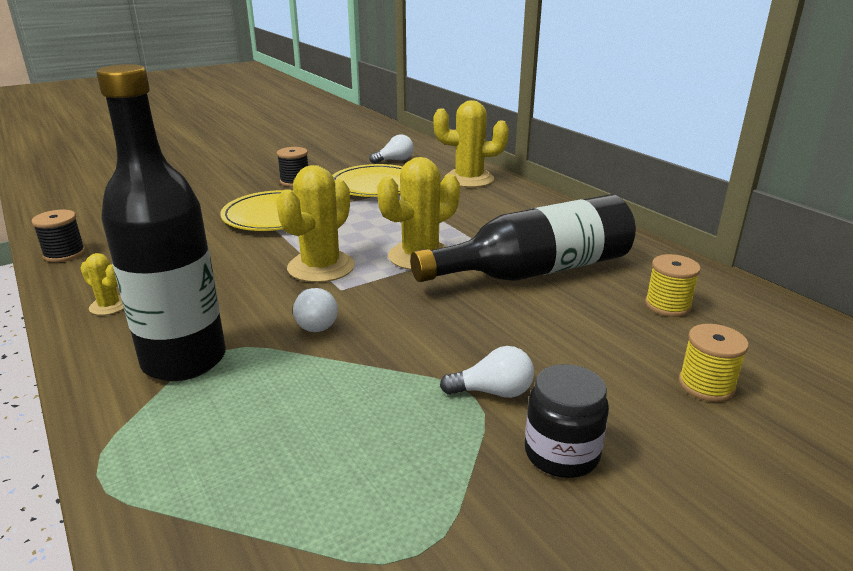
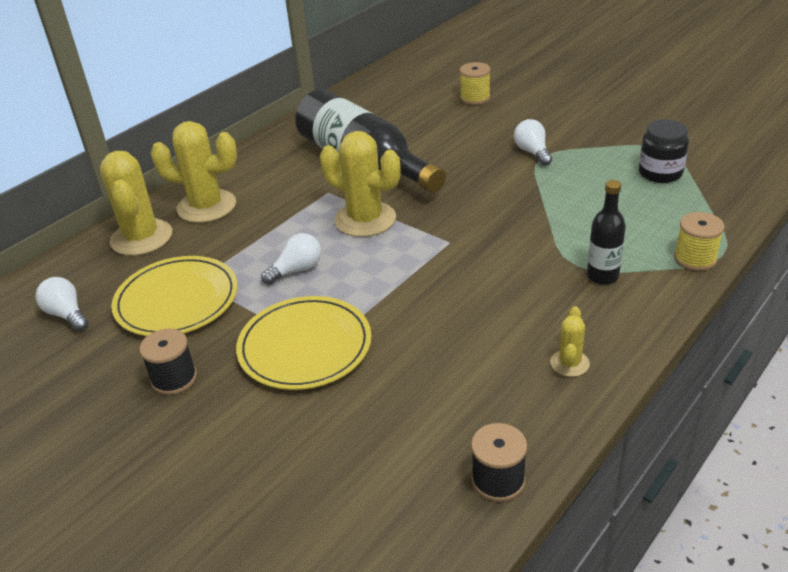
camera: 105 degrees left, 10 degrees up
(184, 360) = (602, 276): black bottle -> black bottle, size x0.47
(315, 322) = (508, 237): white light bulb -> white light bulb (296, 270)
(321, 267) = (417, 266): yellow cactus -> yellow cactus (206, 206)
(561, 453) = (566, 127): black jar -> black jar (660, 173)
(667, 305) = (389, 113): yellow spool -> yellow spool (695, 259)

